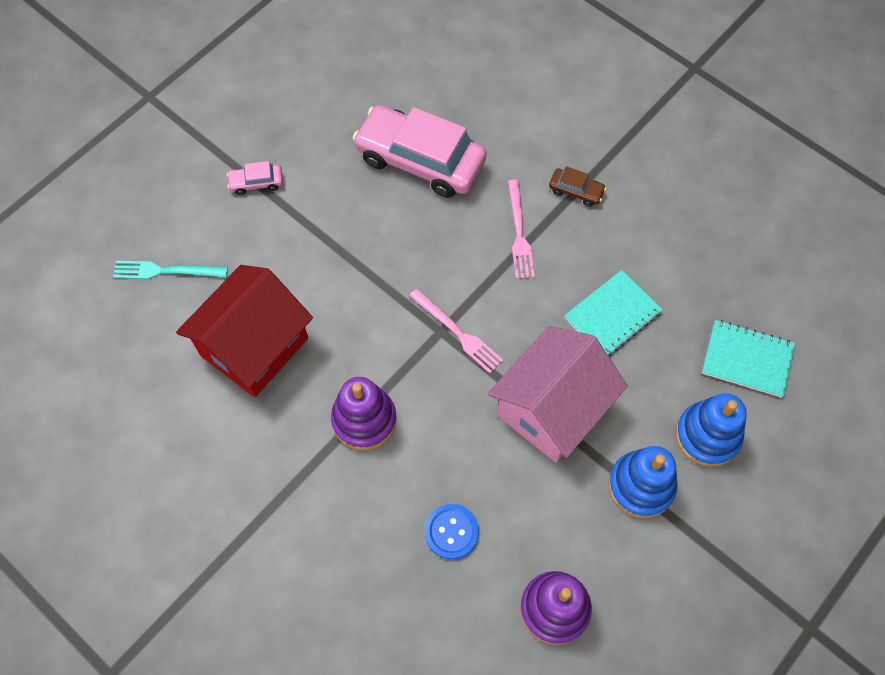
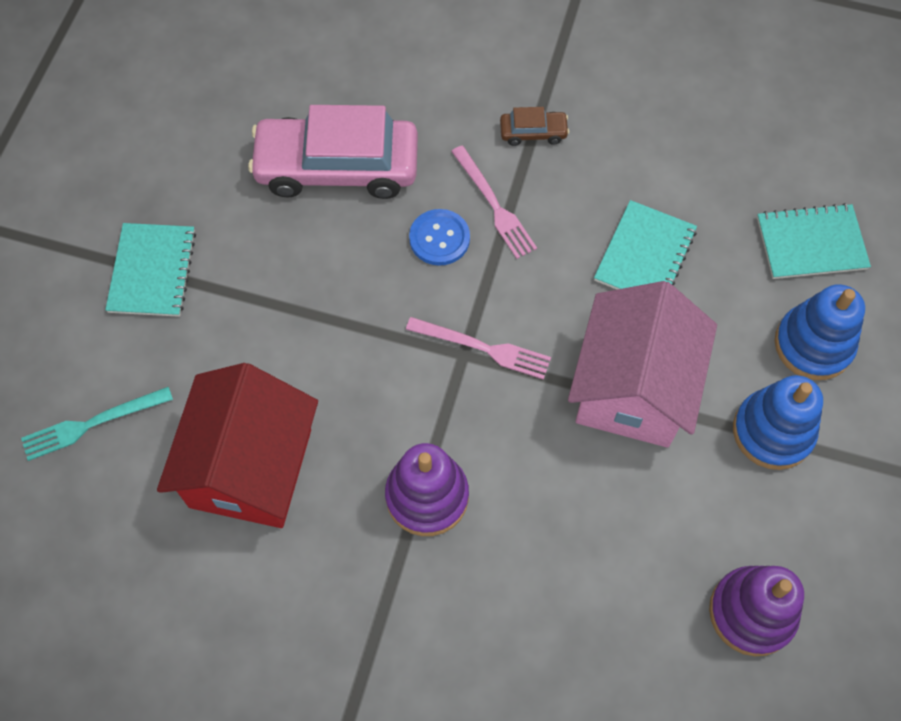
camera: 25 degrees left, 0 degrees up
(256, 183) = (152, 271): pink car -> turquoise notebook
(451, 532) = (594, 580): blue button -> blue button (439, 238)

